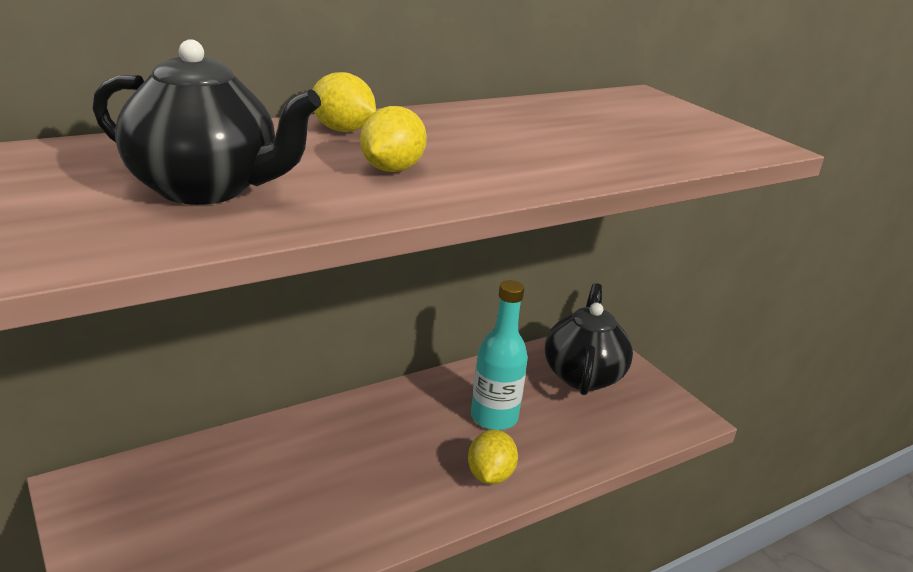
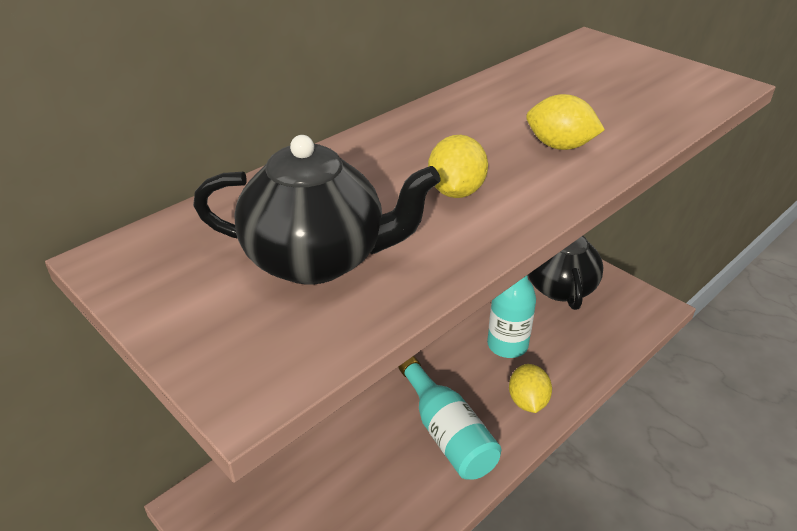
camera: 10 degrees left, 10 degrees up
(342, 130) = (380, 149): yellow lemon -> yellow lemon (559, 146)
(382, 485) = (447, 433): none -> turquoise bottle

